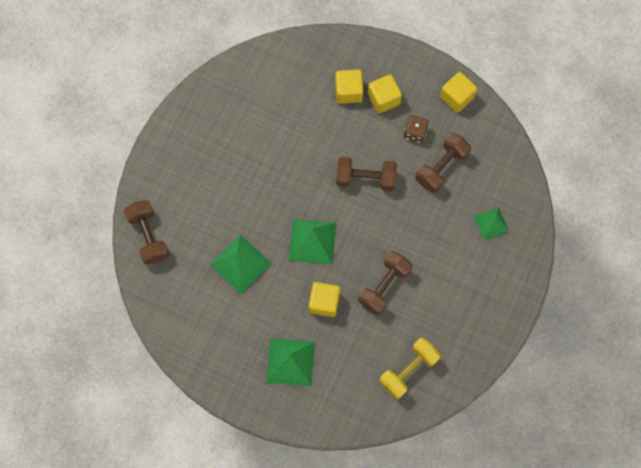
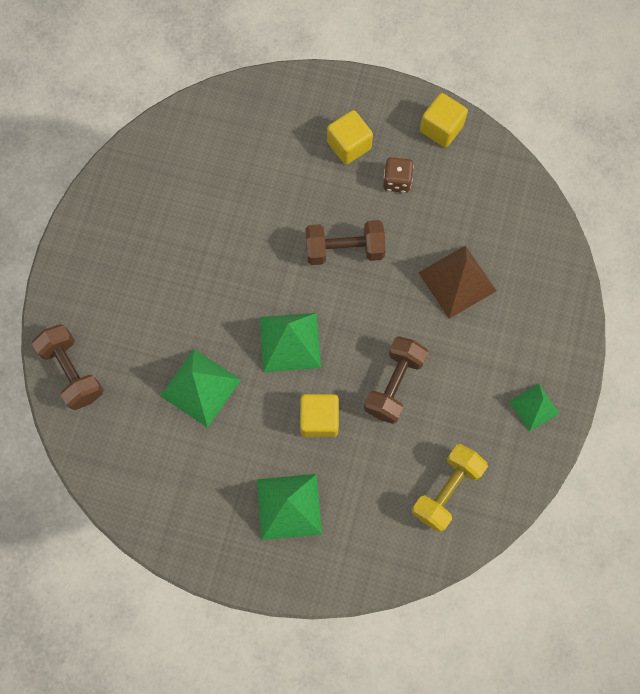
camera: 10 degrees left, 0 degrees up
(348, 91) = (302, 143): yellow cube -> none
(441, 167) = (439, 219): brown dumbbell -> none
(446, 217) = (457, 281): none -> brown pyramid
(491, 223) = (516, 280): green pyramid -> green pyramid (534, 407)

